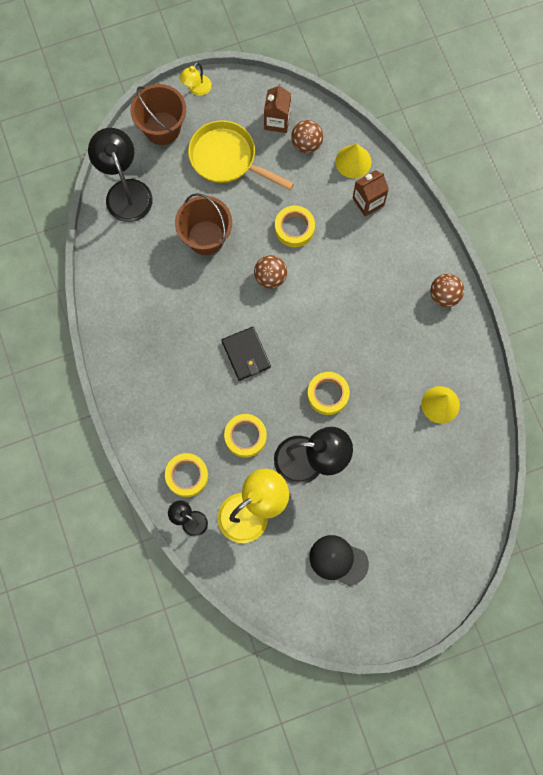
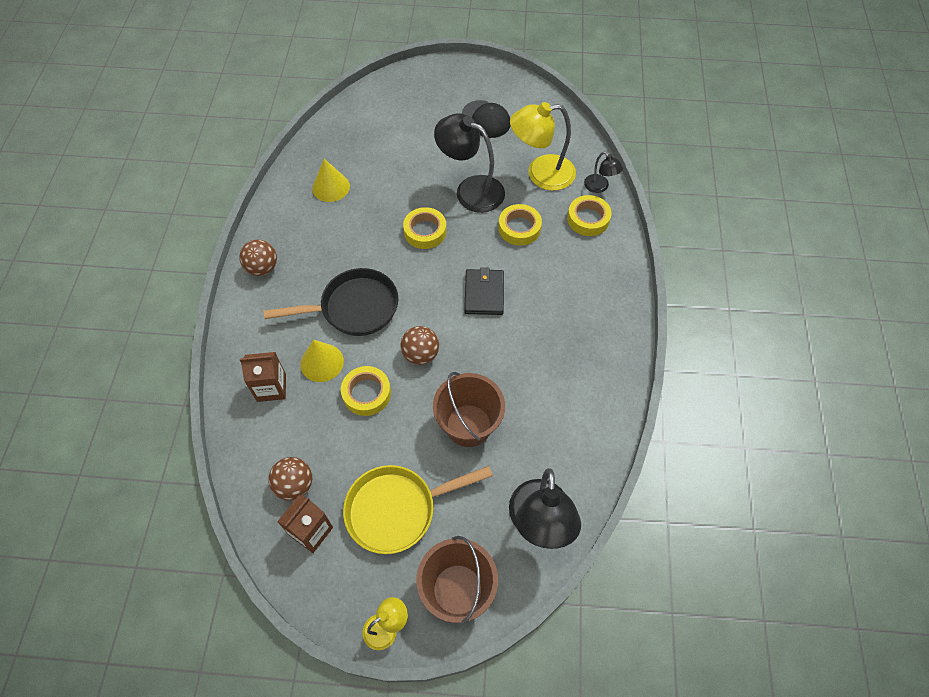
camera: 155 degrees left, 15 degrees down
(227, 158) = (397, 509): yellow pan -> yellow pan turned 105 degrees clockwise
(345, 293) = (354, 308): none -> black pan
(353, 161) = (257, 439): yellow cone -> yellow cone (322, 362)

